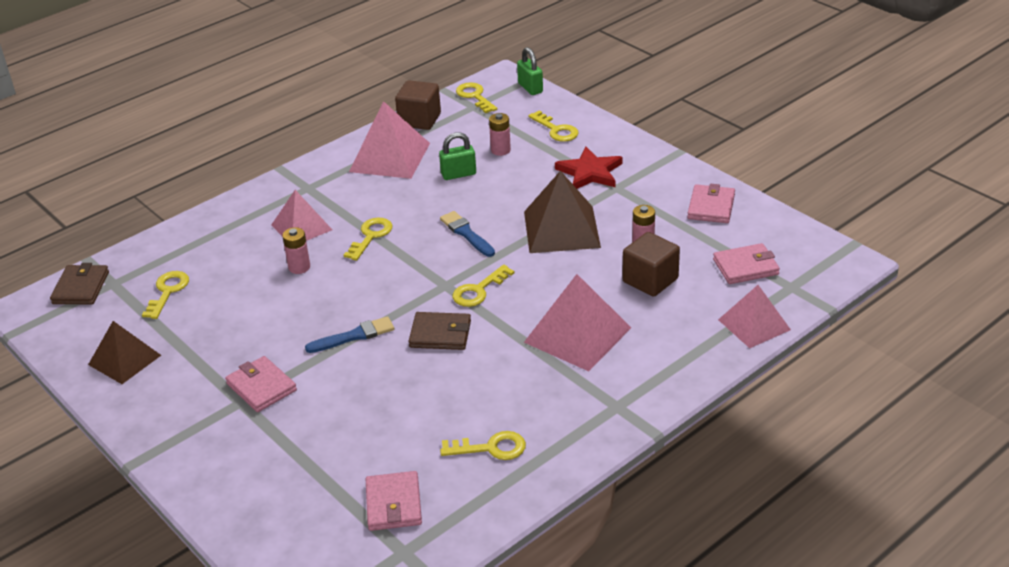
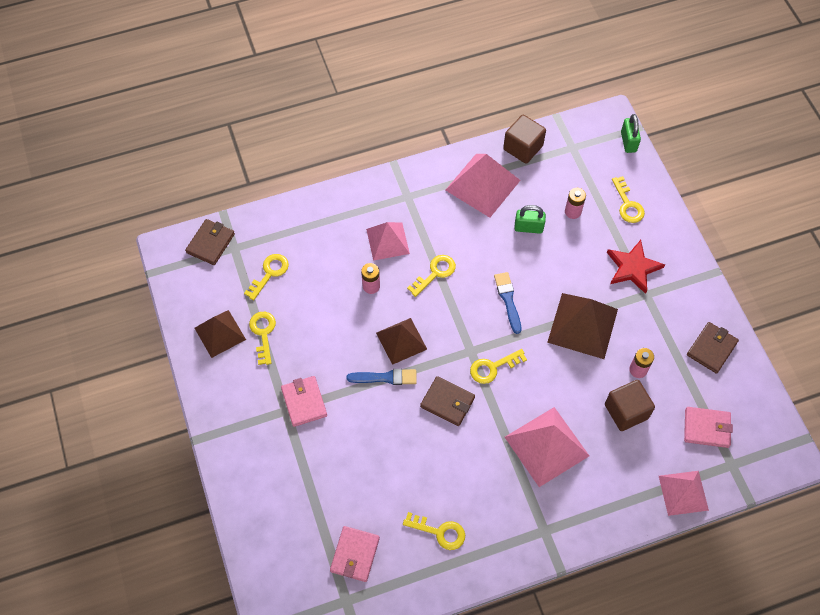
camera: 20 degrees right, 25 degrees up
(358, 300) = (401, 340): none -> brown pyramid
(475, 96) = (578, 135): yellow key -> yellow key (263, 333)
(711, 207) = (711, 349): pink wallet -> brown wallet

